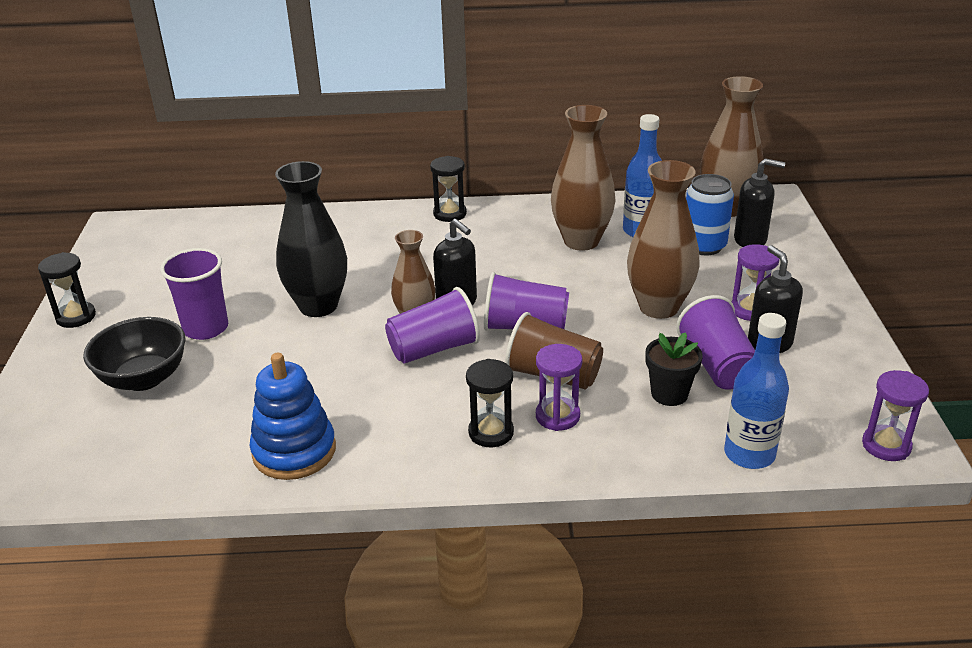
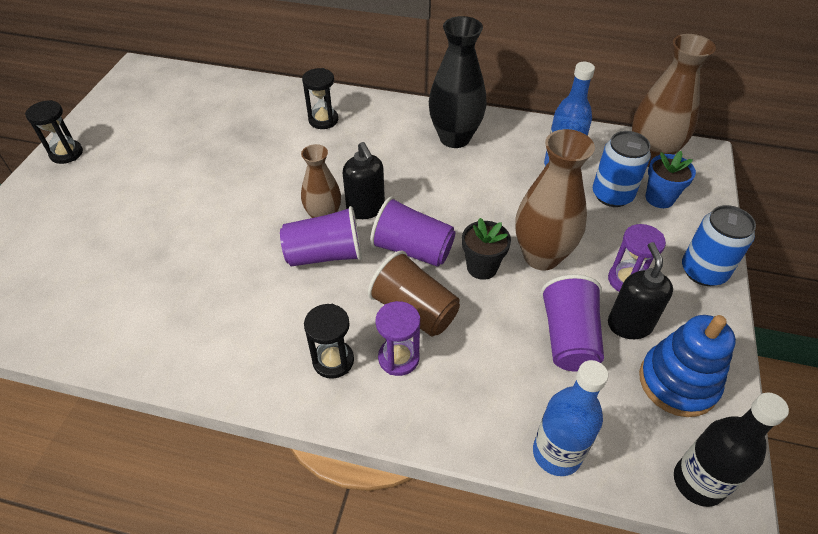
camera: 15 degrees right, 15 degrees up
(144, 378) = (87, 228): black bowl -> none
(206, 328) = (155, 188): purple cup -> none
(294, 451) = (165, 336): blue stacking toy -> blue stacking toy (677, 382)
(318, 306) = (252, 185): black vase -> black vase (454, 138)
(450, 214) = (401, 111): black hourglass -> black hourglass (323, 120)
(581, 241) = (502, 165): brown vase -> none
(669, 394) = (510, 360): black flower pot -> black flower pot (482, 267)
(750, 240) = (659, 198): black soap dispenser -> blue flower pot
(818, 289) = (703, 271): none -> blue can
(886, 445) = (698, 482): purple hourglass -> black bottle

